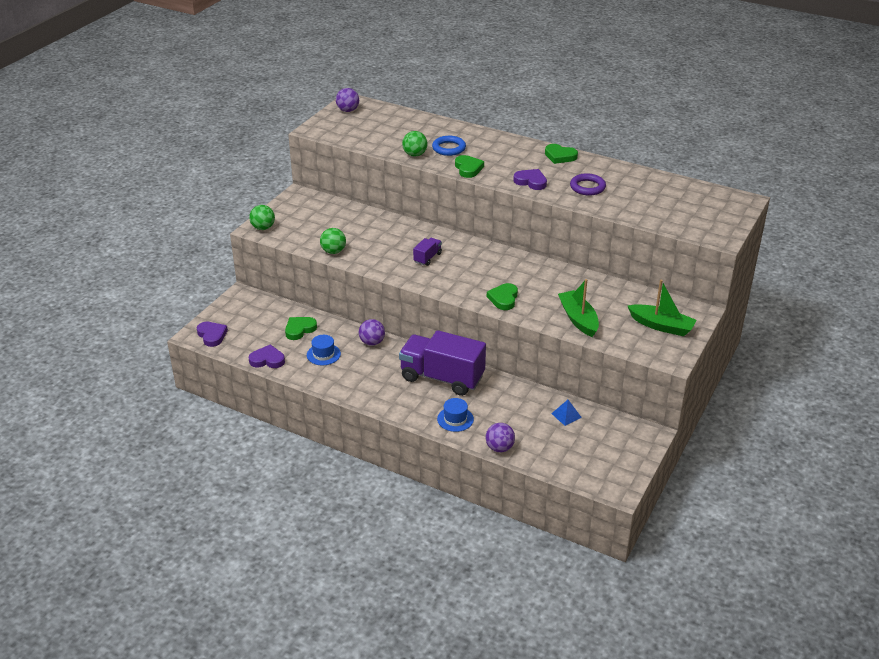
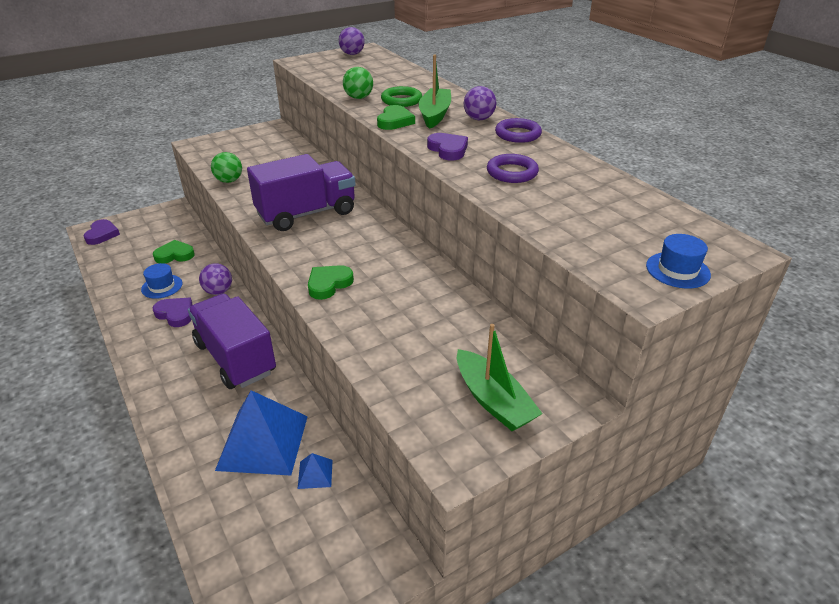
camera: 30 degrees right, 0 degrees up
(263, 228) = (202, 144): green ball -> none
(267, 360) = (111, 273): purple heart -> purple heart (175, 314)
(427, 258) = (306, 213): purple truck -> purple truck, size x2.32
(449, 148) = (401, 100): blue ring -> green ring
(455, 419) = (188, 416): blue hat -> blue hat (677, 270)
(499, 448) = (187, 481): purple ball -> purple ball (479, 119)
(518, 413) = (263, 442): none -> blue pyramid
(560, 156) = (517, 134): green heart -> purple ring
(578, 319) = (387, 344): green boat -> green boat (435, 115)

